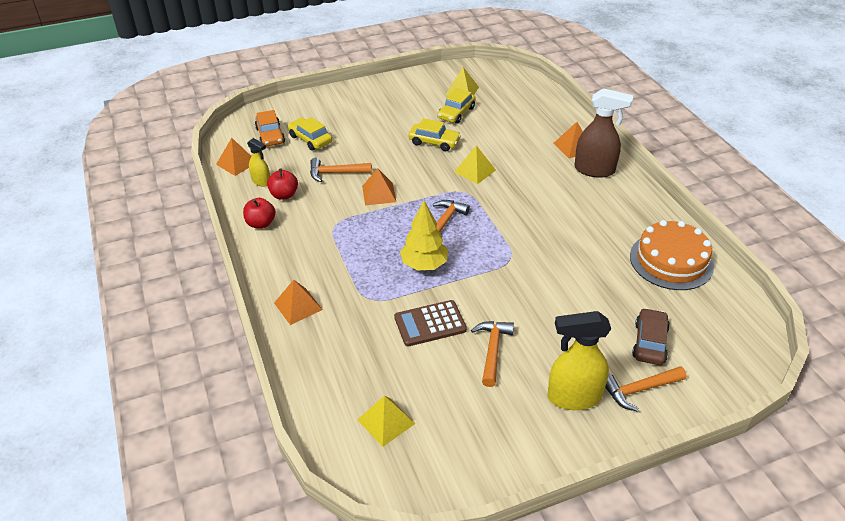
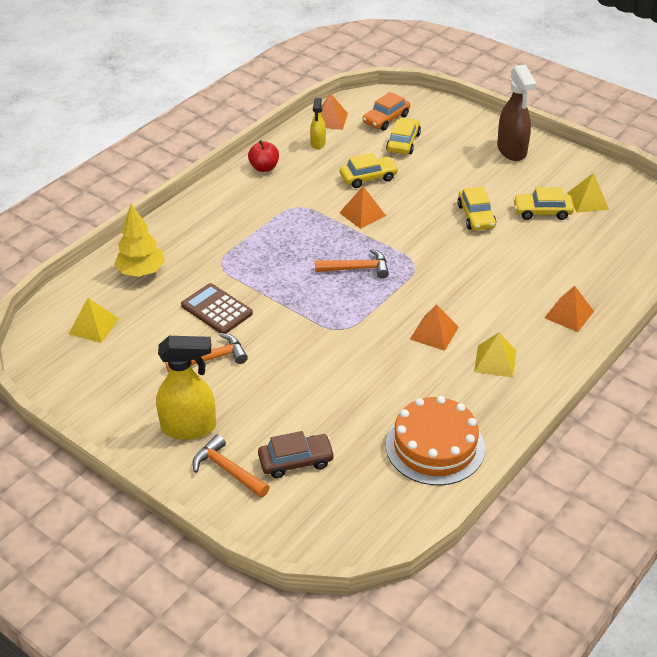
camera: 60 degrees right, 0 degrees up
(284, 195) = (311, 163): red apple -> none
(298, 306) = (183, 229): orange pyramid -> orange pyramid (434, 333)
(336, 173) = (368, 177): orange hammer -> yellow car
(424, 265) = (288, 278): yellow tree -> yellow tree (141, 272)
(475, 171) = (455, 259): yellow pyramid -> yellow pyramid (495, 361)
(573, 397) = (189, 427): yellow spray bottle -> yellow spray bottle turned 120 degrees clockwise
(595, 170) = (541, 343): brown spray bottle -> brown spray bottle (512, 150)

